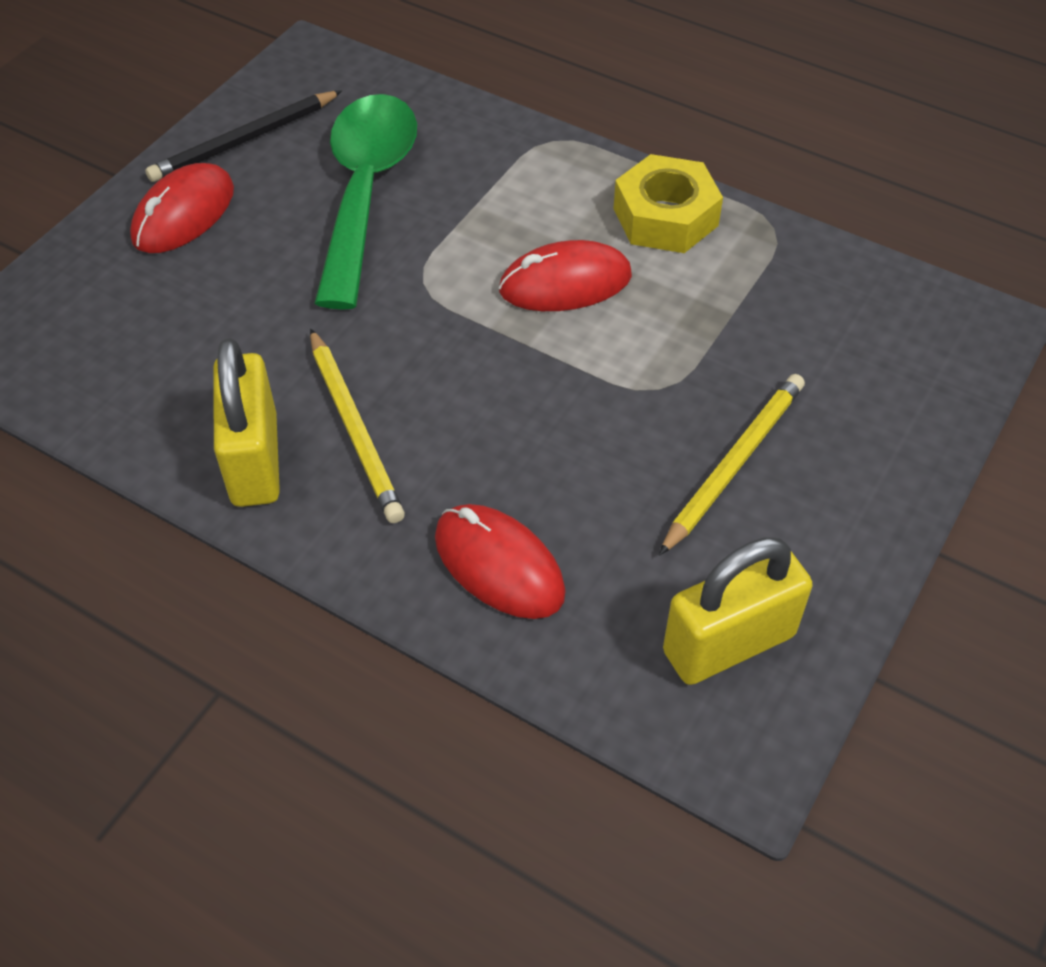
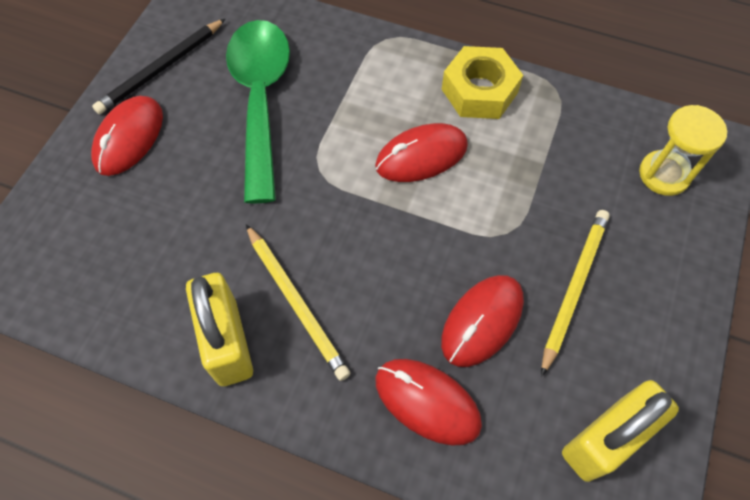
camera: 10 degrees left, 10 degrees up
(597, 485) = (482, 321): none -> red mouse
(899, 348) = (664, 174): none -> yellow hourglass

